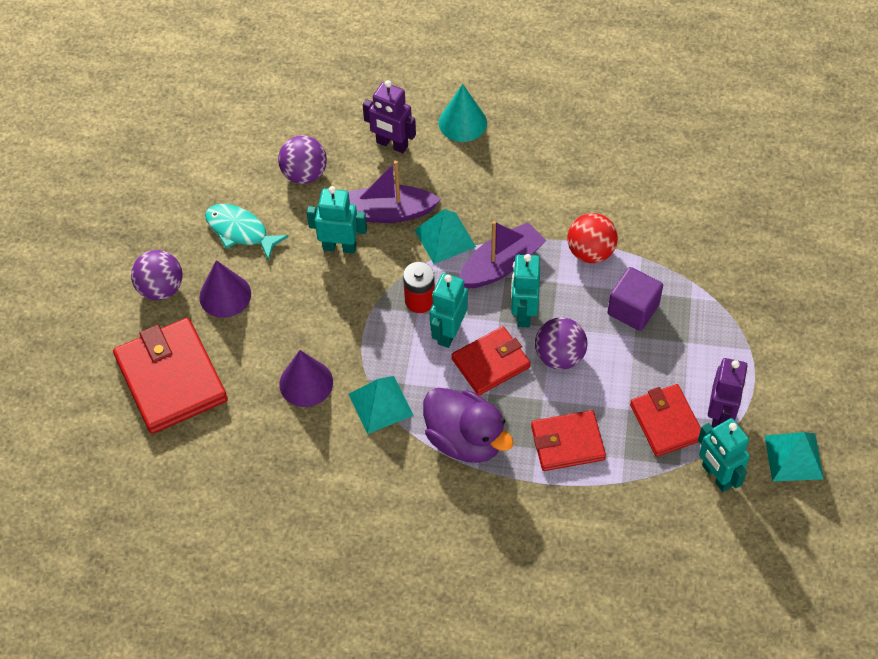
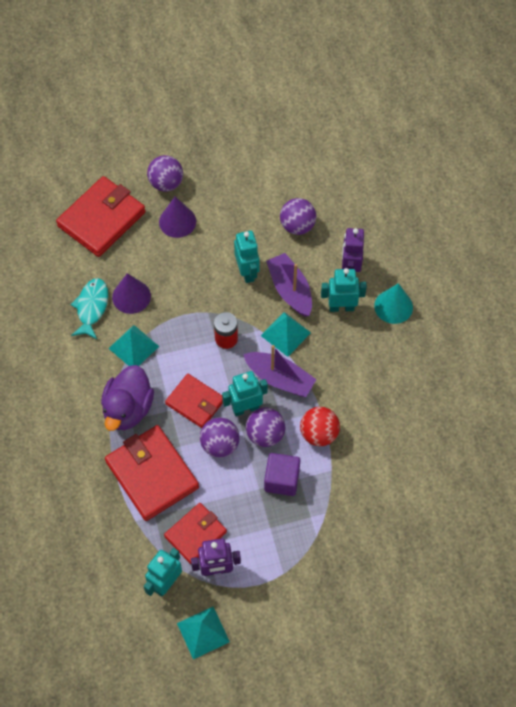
camera: 65 degrees right, 5 degrees up
(240, 231) = (232, 208): turquoise fish -> turquoise fish (91, 307)
(448, 333) = (208, 366): turquoise robot -> turquoise robot (341, 307)
(567, 305) = (265, 434): none -> purple ball
(567, 443) = (152, 474): red wallet -> red wallet, size x1.61

